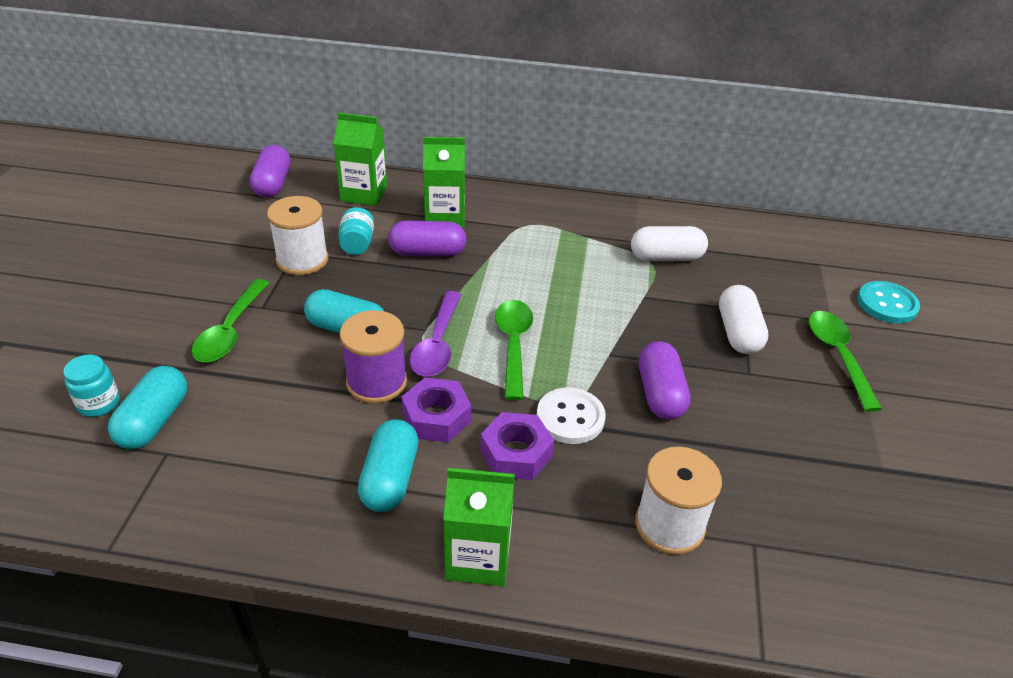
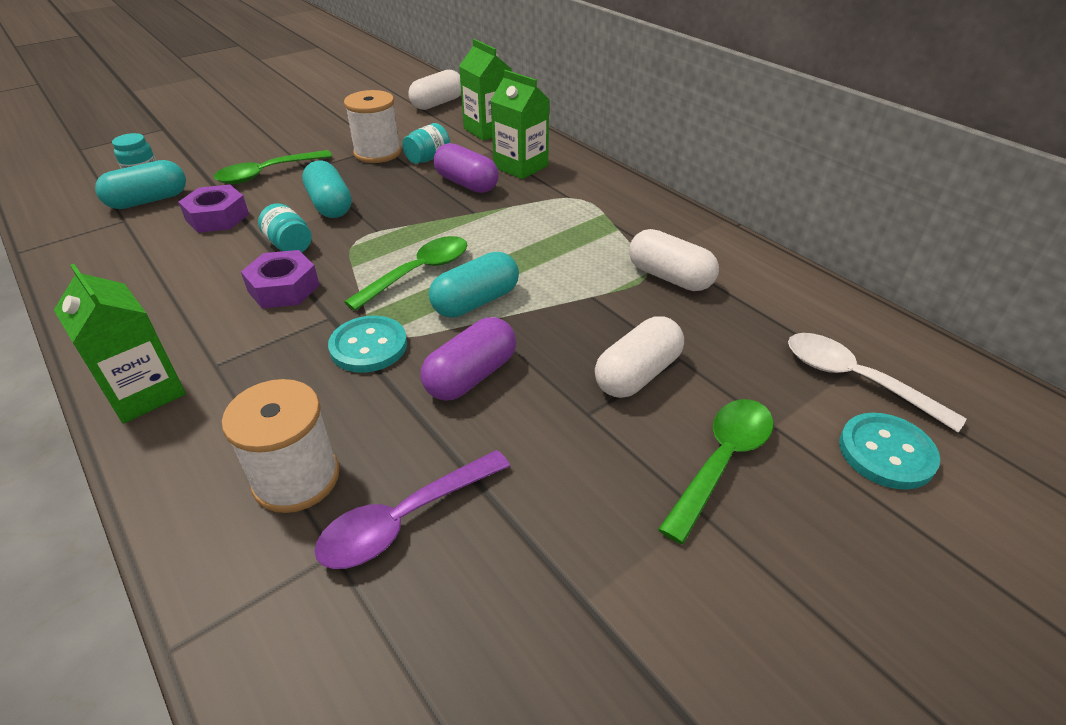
camera: 45 degrees right, 0 degrees up
(272, 184) = (437, 103): purple capsule -> white capsule
(376, 382) = (289, 245): purple spool -> turquoise jar
(390, 478) = (191, 307): turquoise capsule -> turquoise capsule (476, 302)
(437, 344) = (368, 243): purple spoon -> purple spoon (405, 520)
(516, 453) = (288, 344): purple nut -> purple nut (217, 217)
(570, 417) = (368, 346): white button -> turquoise button
(829, 271) = (855, 380): none -> white spoon

